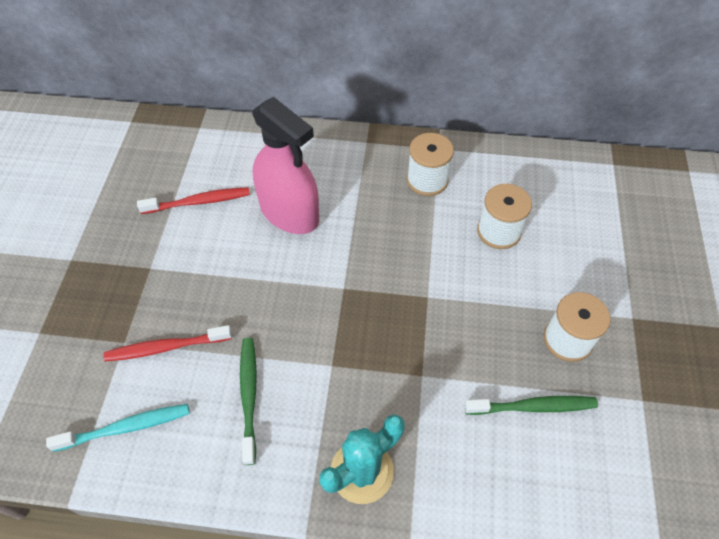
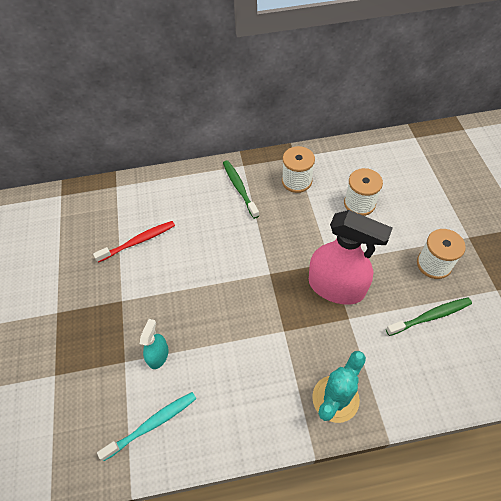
camera: 15 degrees left, 0 degrees up
(166, 347) = (158, 355): red toothbrush -> turquoise spray bottle
(249, 396) = (234, 372): green toothbrush -> green toothbrush (239, 188)
(289, 212) = (209, 230): pink spray bottle -> pink spray bottle (336, 287)

